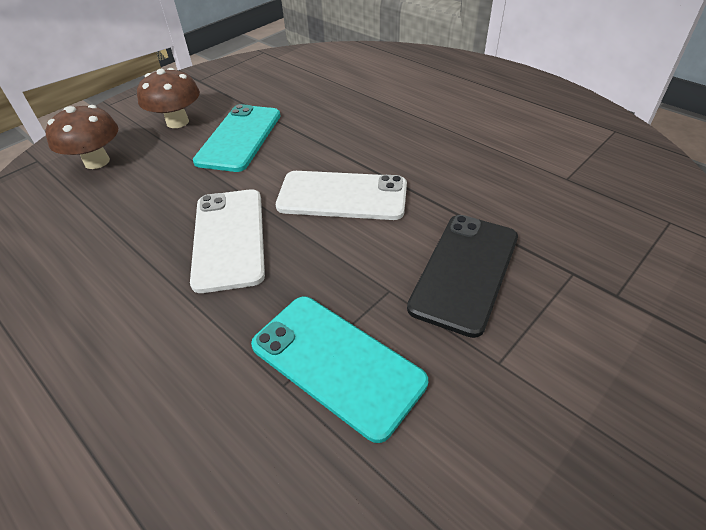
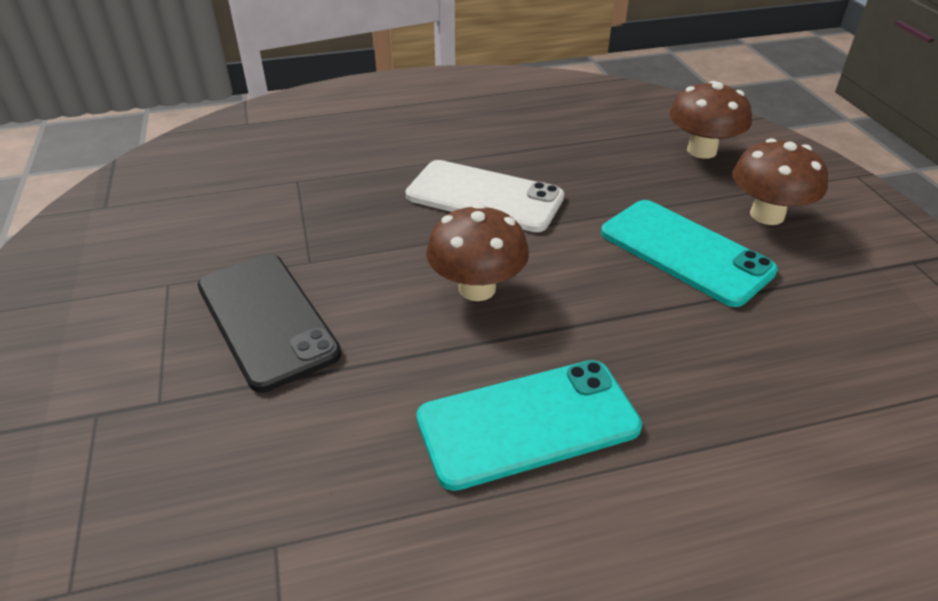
camera: 120 degrees right, 5 degrees down
(337, 363) = (281, 207): turquoise phone -> turquoise phone (528, 423)
(342, 196) = (477, 288): white phone -> brown mushroom

